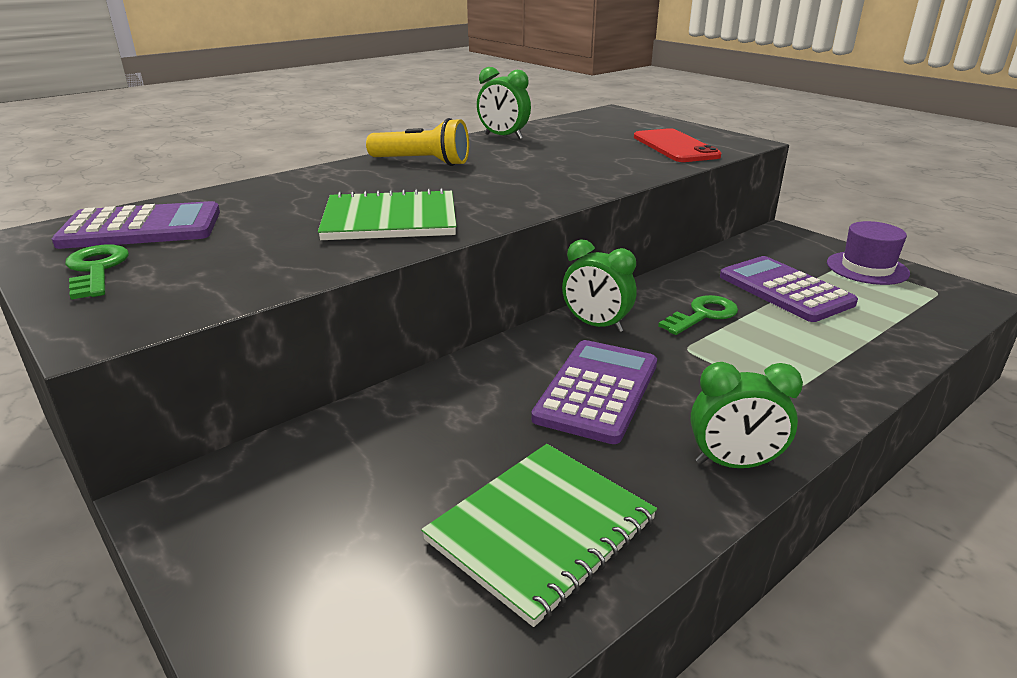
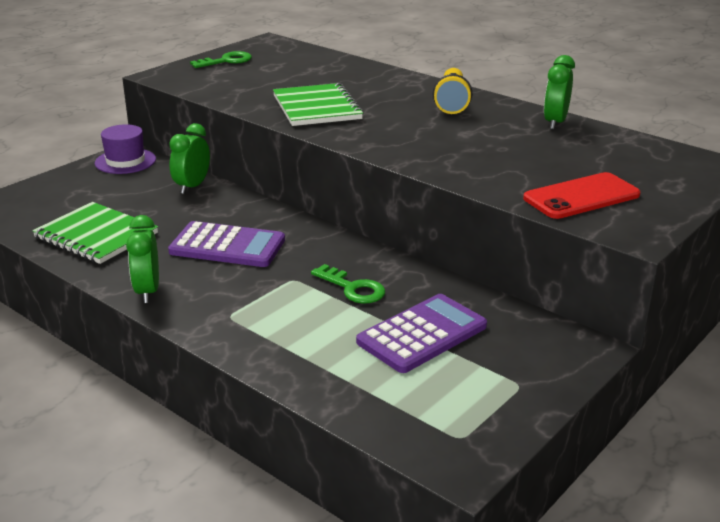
camera: 80 degrees right, 0 degrees up
(142, 228) = (284, 57): purple calculator -> none
(596, 325) = (321, 243): green clock -> green clock (192, 186)
(867, 268) = (506, 395): purple hat -> purple hat (125, 161)

